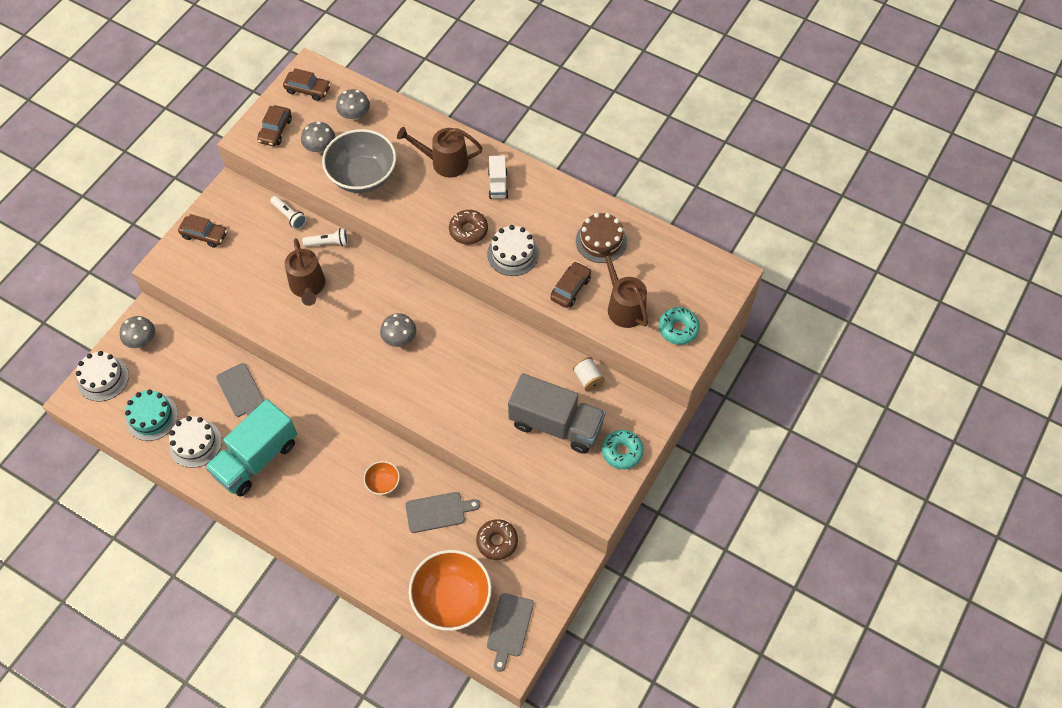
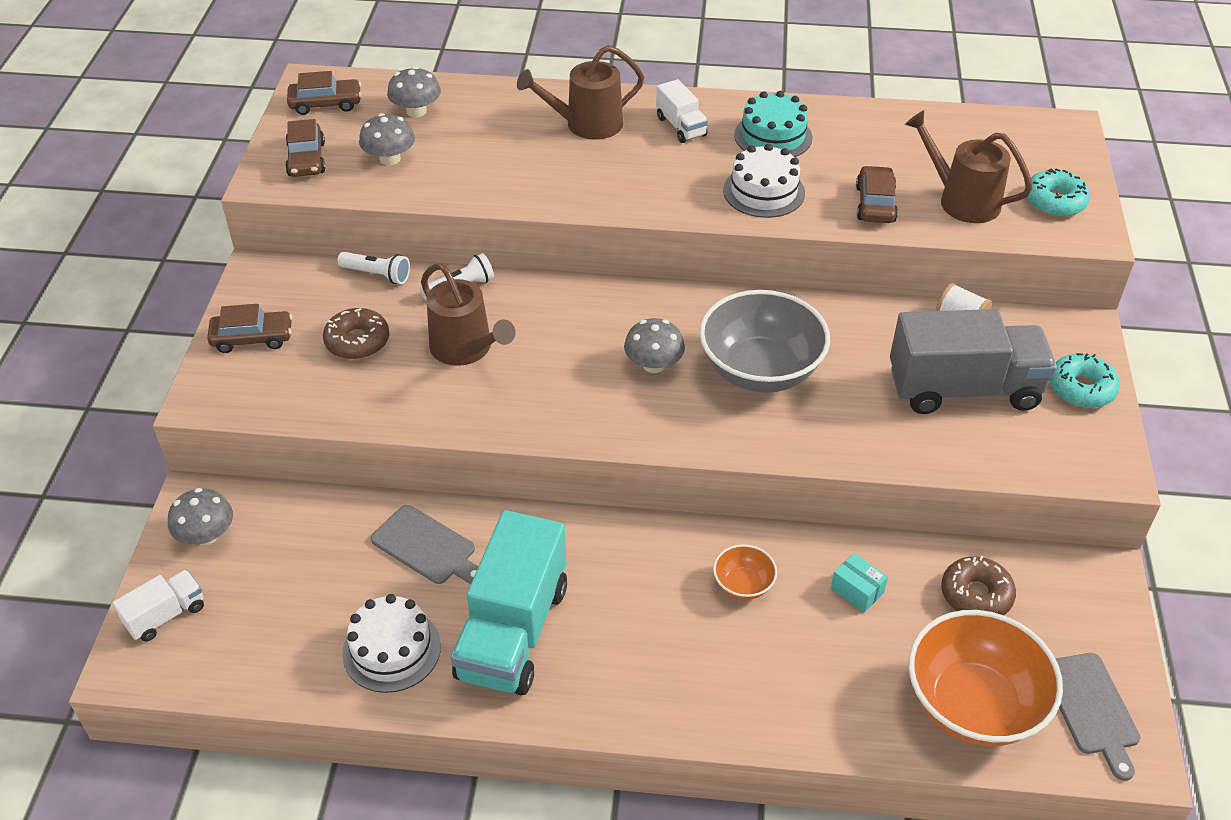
camera: 25 degrees left, 15 degrees down
(103, 378) = (166, 615): white cake -> white truck
(152, 417) = (289, 640): turquoise cake -> turquoise cake (773, 136)
(362, 176) = (478, 172): grey bowl -> grey bowl (760, 370)
(438, 512) = (857, 590): grey cutting board -> turquoise box
(468, 230) = (680, 185): brown donut -> brown donut (357, 341)
(601, 241) = (870, 143): brown cake -> none

